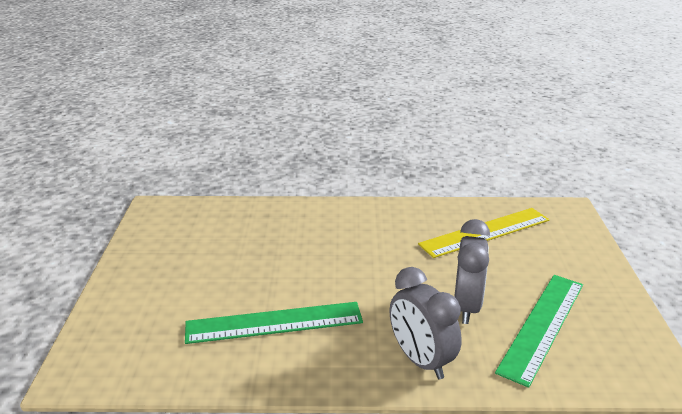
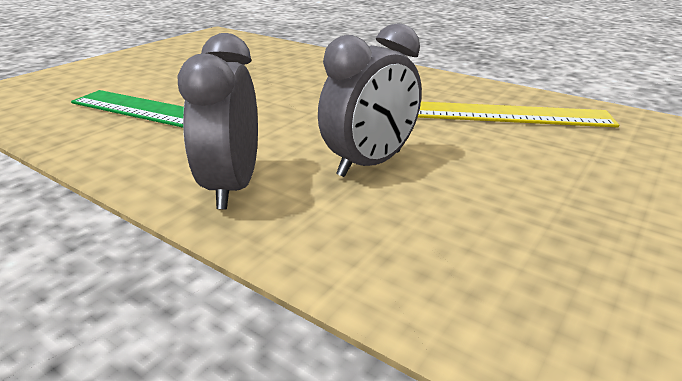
camera: 35 degrees right, 0 degrees up
(542, 326) = (446, 216): green ruler -> none

